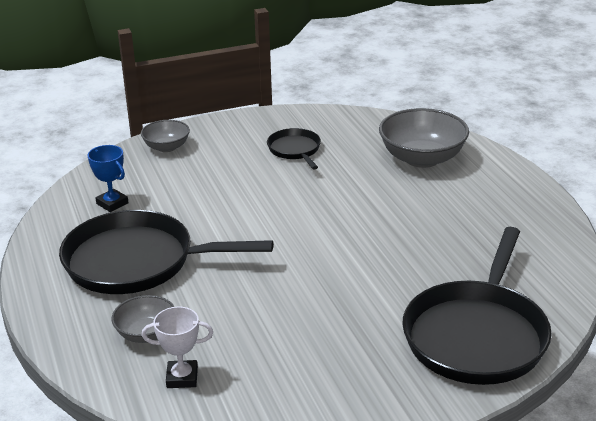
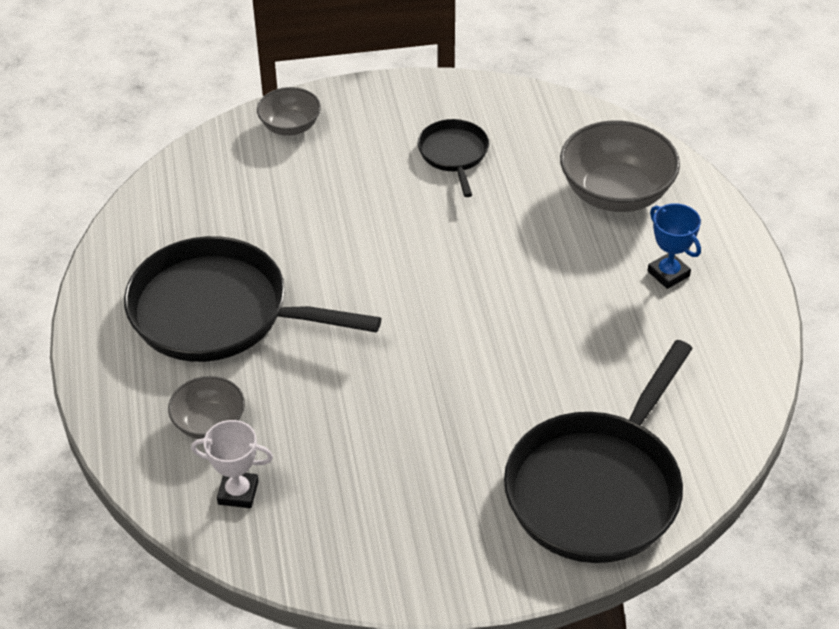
camera: 10 degrees right, 15 degrees up
(112, 203) = (205, 213): blue trophy -> blue trophy (668, 273)

